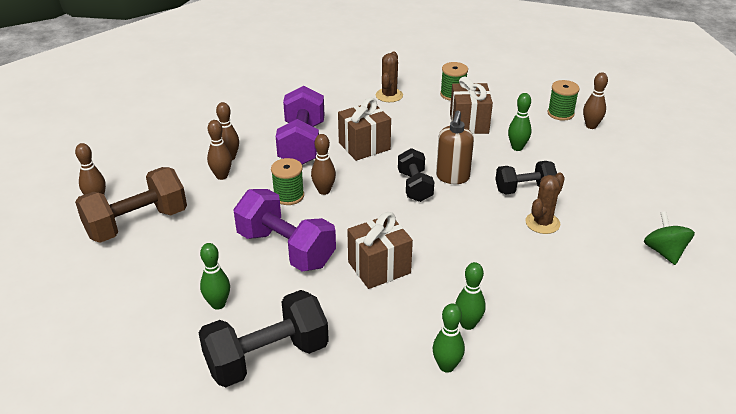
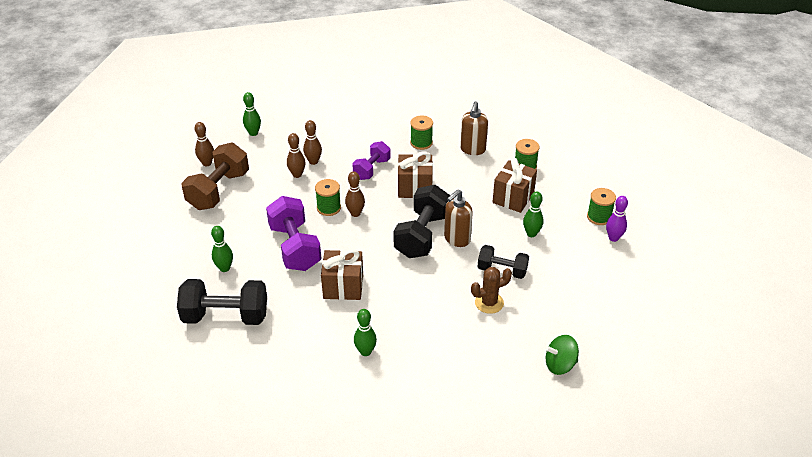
camera: 30 degrees right, 5 degrees up
(137, 223) = (218, 190): brown dumbbell -> brown dumbbell turned 60 degrees counterclockwise
(302, 144) = (371, 169): purple dumbbell -> purple dumbbell, size x0.61
(332, 105) = (421, 143): none -> green spool
(389, 95) = (472, 149): brown cactus -> brown soap dispenser
(414, 186) = (422, 235): black dumbbell -> black dumbbell, size x1.63
(446, 366) = (326, 372): green bowling pin -> green bowling pin (253, 133)
(591, 126) = (613, 238): brown bowling pin -> purple bowling pin
(664, 252) = (560, 365): green spinning top -> green spinning top turned 120 degrees counterclockwise

